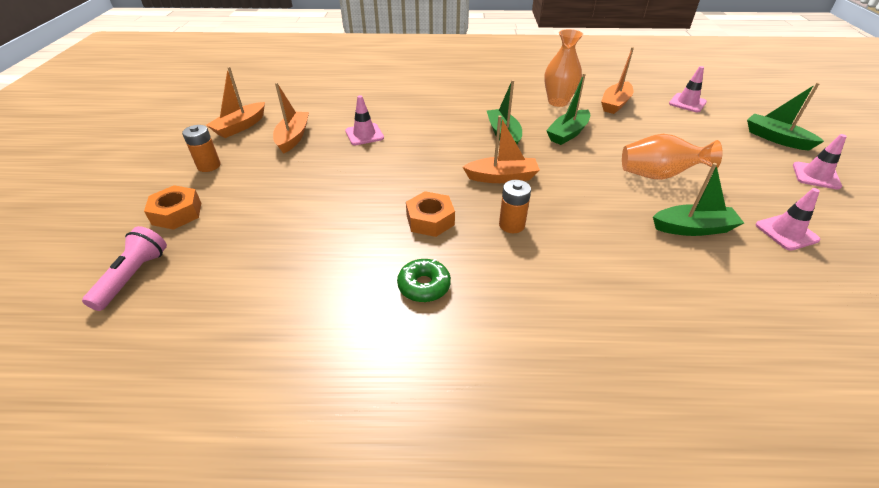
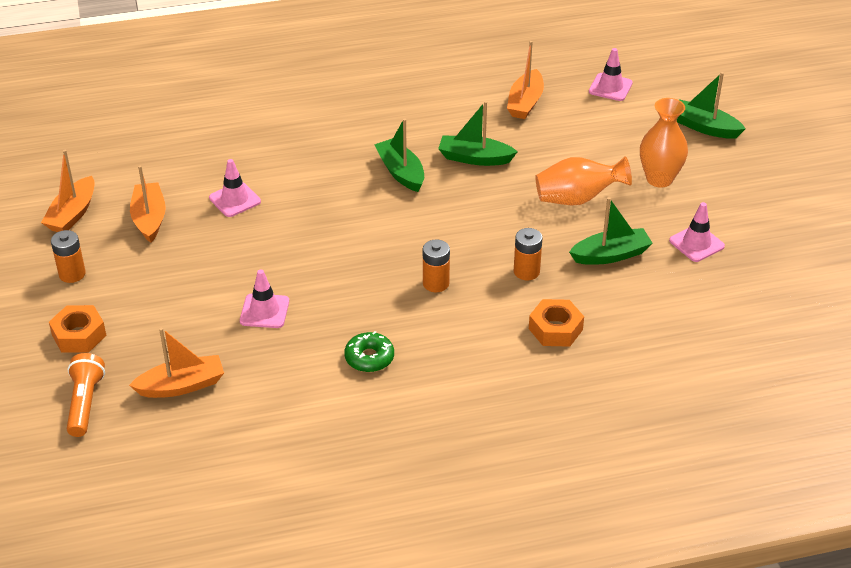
camera: 15 degrees left, 0 degrees up
(134, 276) = (85, 403): pink flashlight -> orange flashlight
(430, 220) = (352, 293): orange nut -> orange nut (555, 329)
(502, 177) = (412, 230): orange boat -> orange boat (181, 386)
(558, 102) = (455, 110): orange vase -> orange vase (659, 179)
(568, 133) = (475, 158): green boat -> green boat turned 75 degrees clockwise
(604, 229) = (526, 272): none -> orange battery
(816, 176) = (736, 171): pink traffic cone -> pink traffic cone (264, 311)

